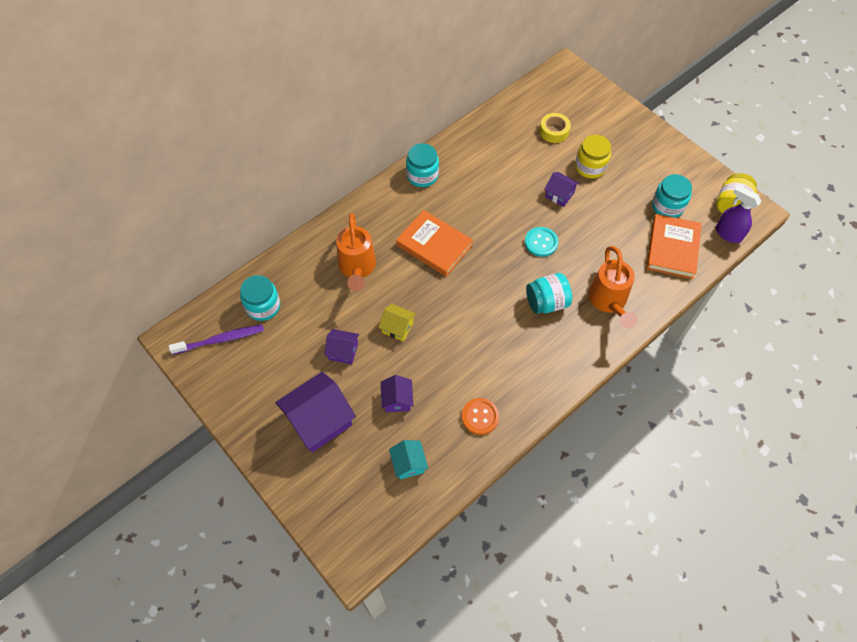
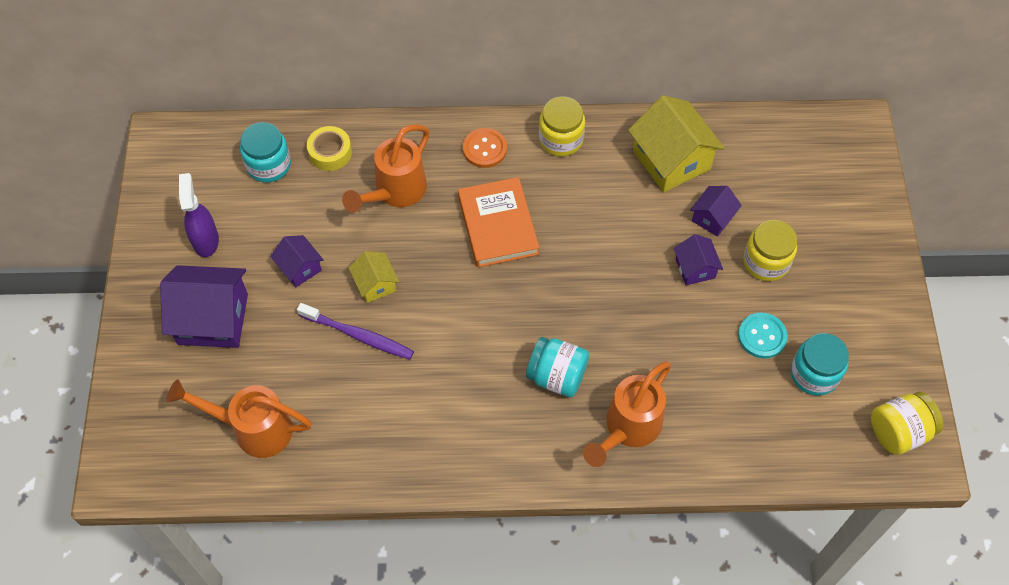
camera: 40 degrees right, 0 degrees up
(220, 340) = (200, 170): purple toothbrush -> purple toothbrush (358, 335)
(397, 400) = (304, 357): purple house -> purple house (712, 218)
(408, 463) = (253, 429): turquoise house -> orange watering can
(422, 175) = (560, 139): turquoise jar -> yellow jar
(480, 417) = (366, 439): orange button -> orange button (484, 149)
(492, 147) = (671, 160): none -> yellow house
(541, 242) = (618, 306): turquoise button -> turquoise button (762, 336)
(554, 131) = (765, 191): yellow tape -> yellow tape (330, 153)
(672, 248) = (768, 426): orange book -> none
(728, 234) = (858, 461): purple spray bottle -> purple spray bottle (205, 240)

